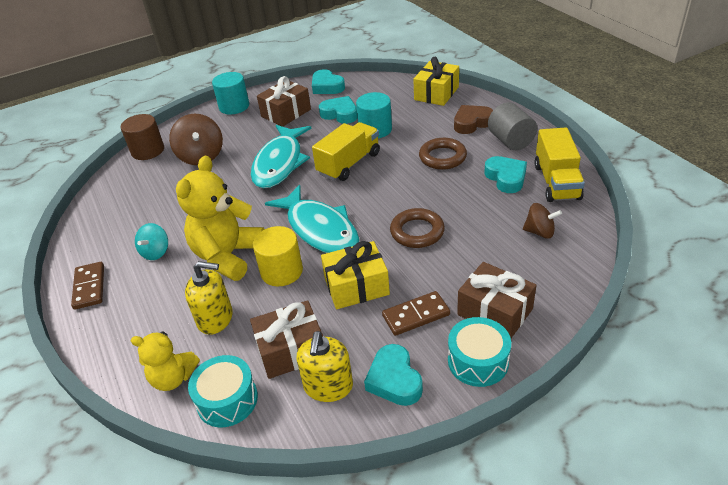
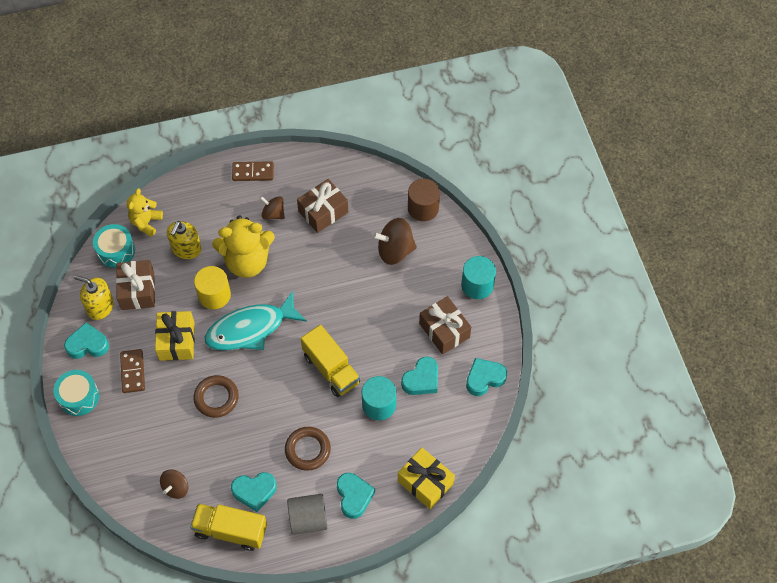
camera: 100 degrees right, 20 degrees up
(156, 252) = (273, 214): turquoise spinning top -> brown spinning top
(228, 256) = (247, 261): yellow teddy bear -> yellow teddy bear turned 135 degrees clockwise
(280, 163) = (356, 313): turquoise fish -> none
(472, 123) = (354, 496): brown heart -> turquoise heart
(495, 312) = (113, 422): brown gift -> brown gift (323, 212)

